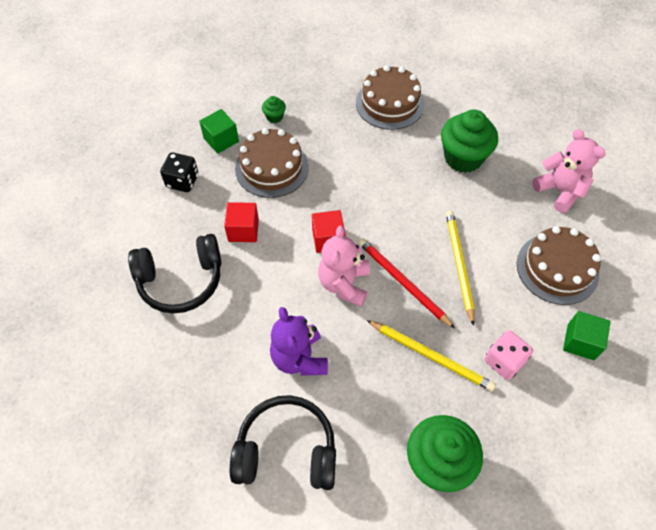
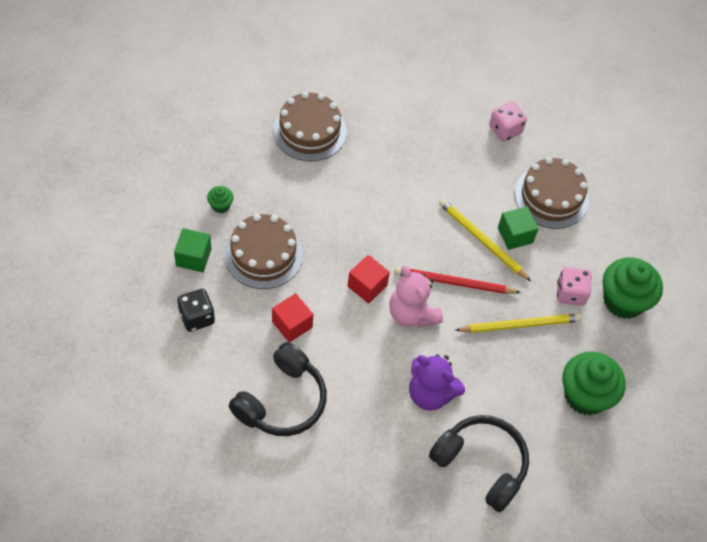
camera: 45 degrees left, 0 degrees up
(286, 450) = (481, 464): black headphones -> black headphones turned 75 degrees clockwise
(463, 158) = (411, 146): green cupcake -> green cupcake (623, 301)
(560, 191) = (505, 130): pink teddy bear -> pink dice
(580, 342) = (608, 243): green cube -> green cube (515, 235)

